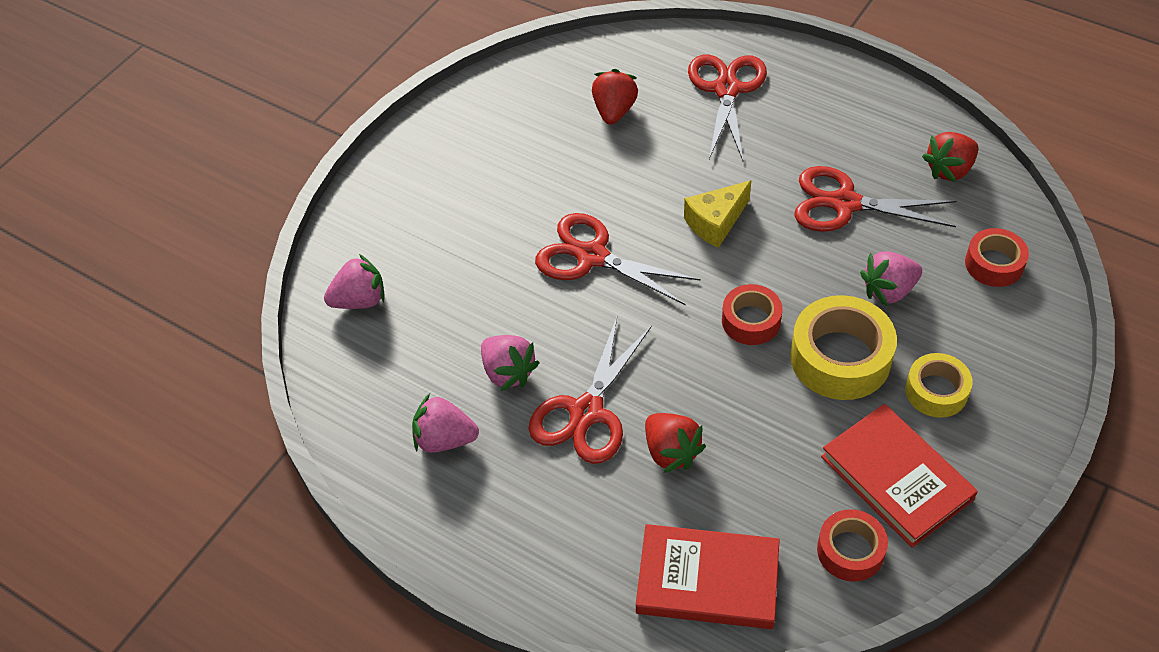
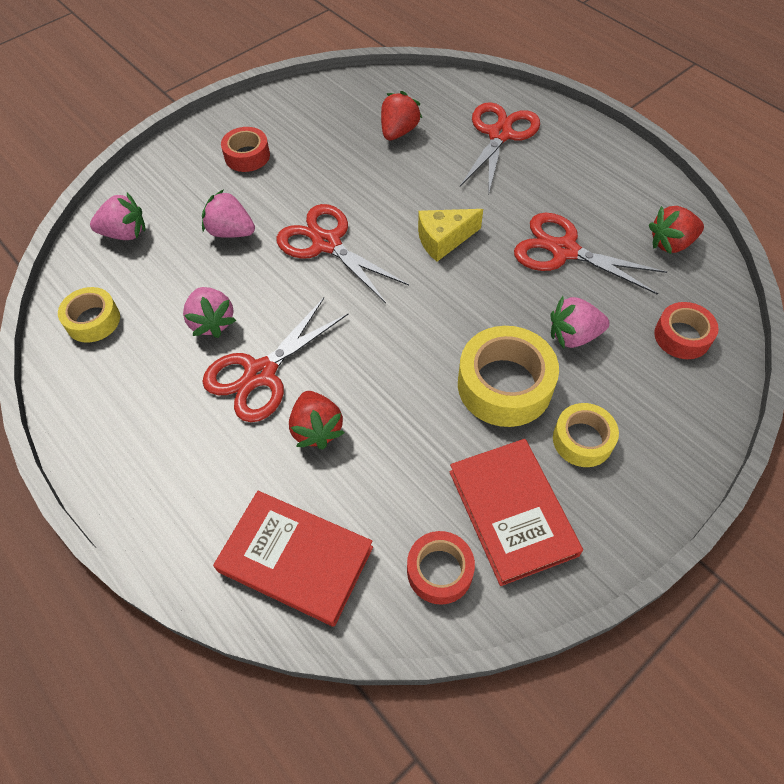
camera: 15 degrees right, 5 degrees up
(375, 404) = (93, 320): none -> yellow tape
(444, 439) = (133, 365): pink strawberry -> pink strawberry (231, 232)
(751, 321) = (438, 331): red tape -> red tape (247, 156)

